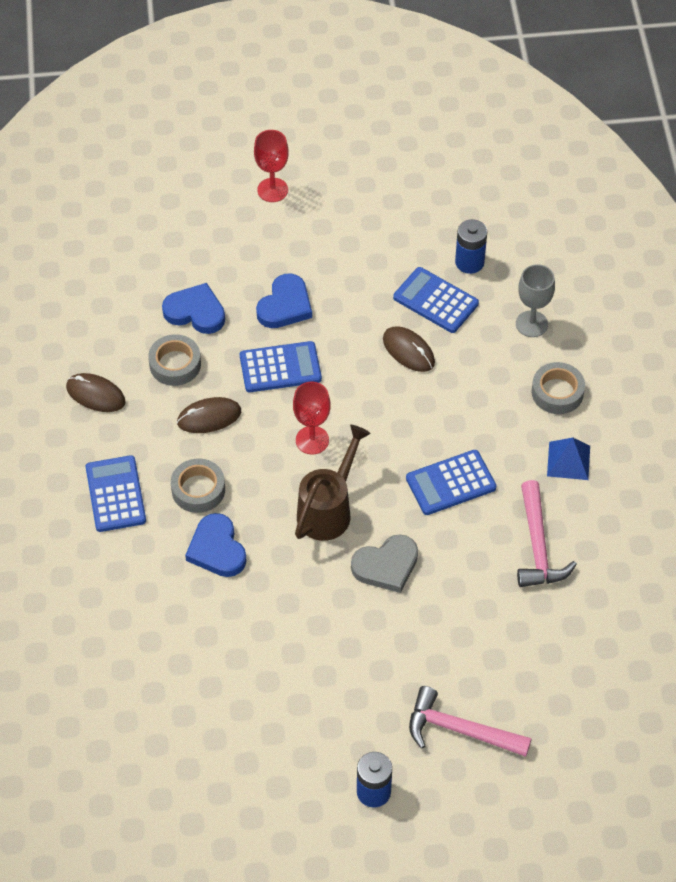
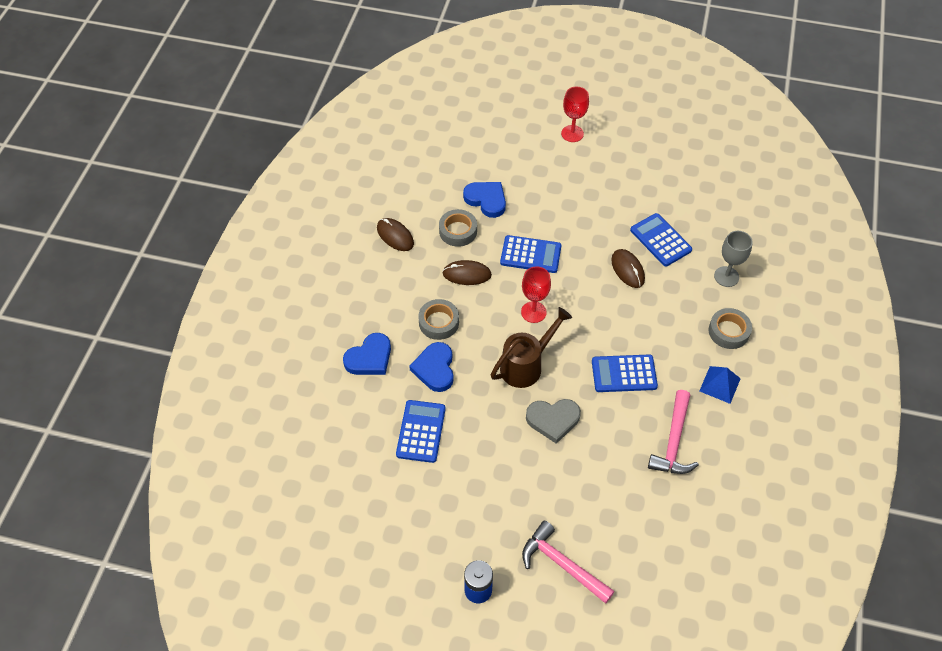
camera: 20 degrees right, 0 degrees up
(115, 494) = (380, 308): blue calculator -> blue calculator (421, 431)
(285, 305) = (550, 213): blue heart -> blue heart (369, 358)
(469, 262) = (695, 220): blue battery -> none

